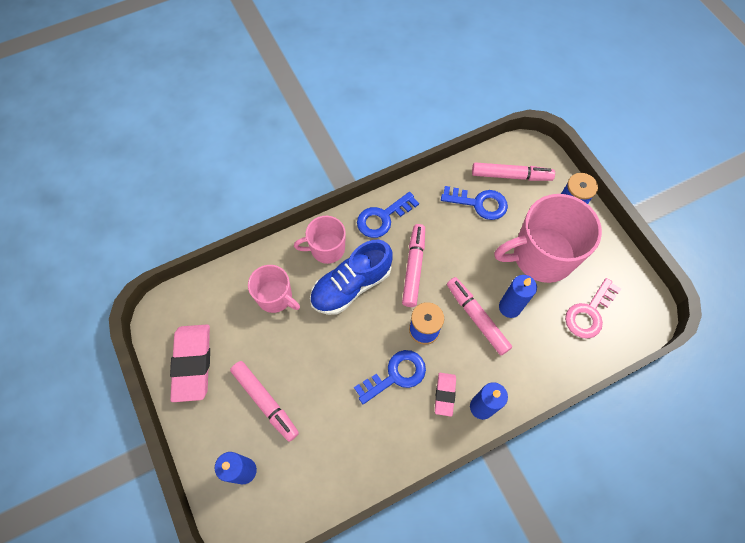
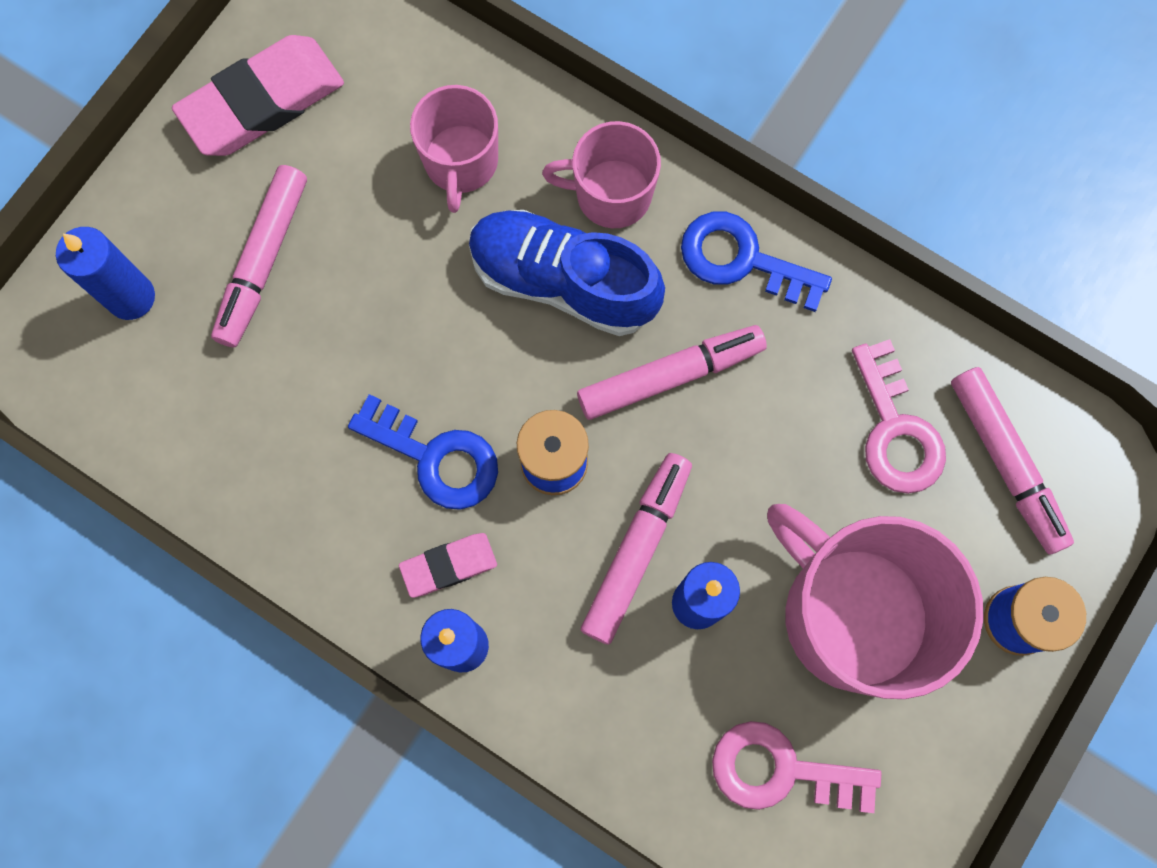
camera: 60 degrees right, 10 degrees up
(326, 249) = (611, 194): pink mug -> pink mug turned 45 degrees counterclockwise
(479, 203) = (895, 430): blue key -> pink key

